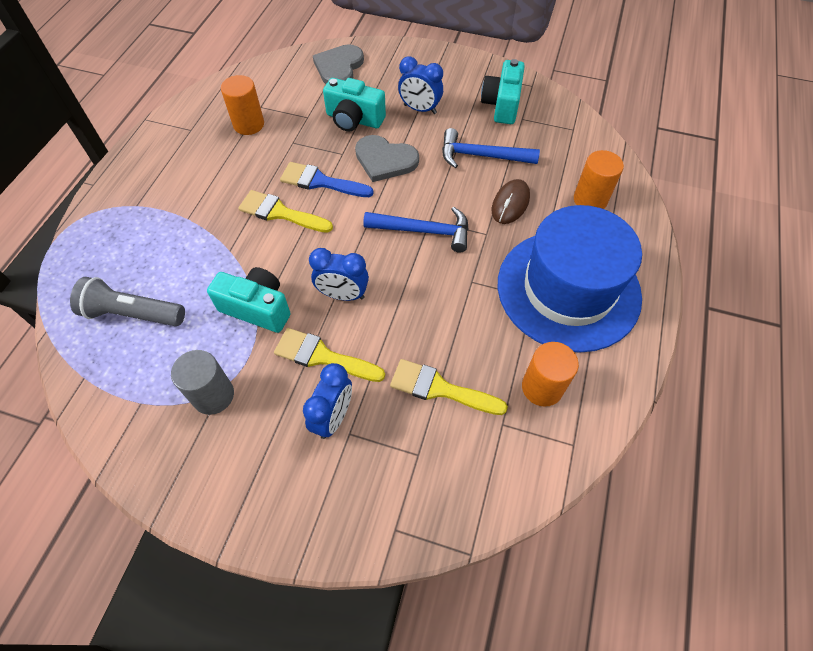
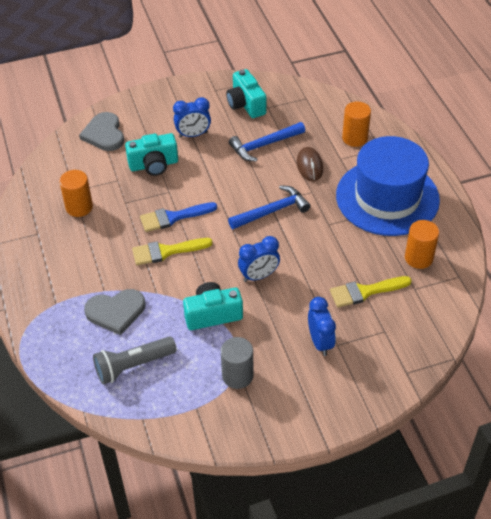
camera: 35 degrees left, 10 degrees down
(322, 356) = (281, 316): yellow brush -> none
(385, 160) = (203, 180): grey heart -> grey heart (116, 312)

